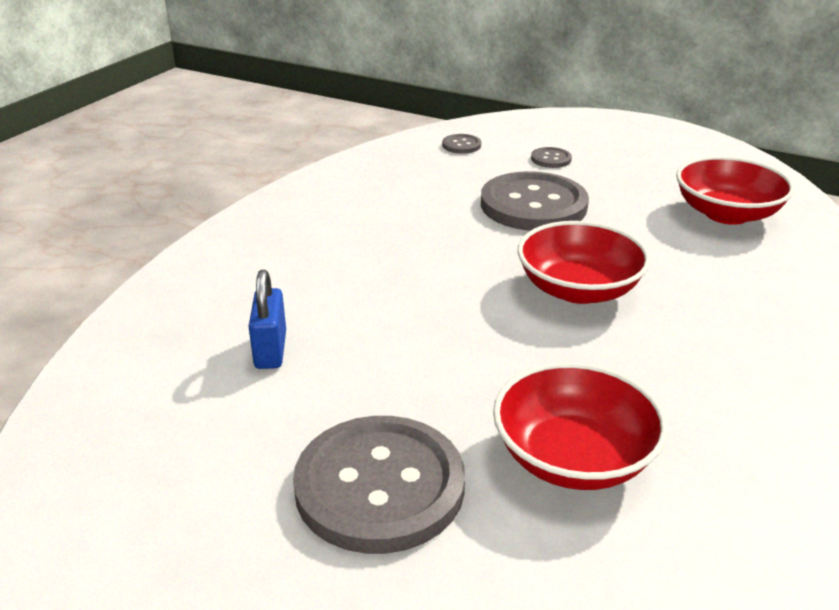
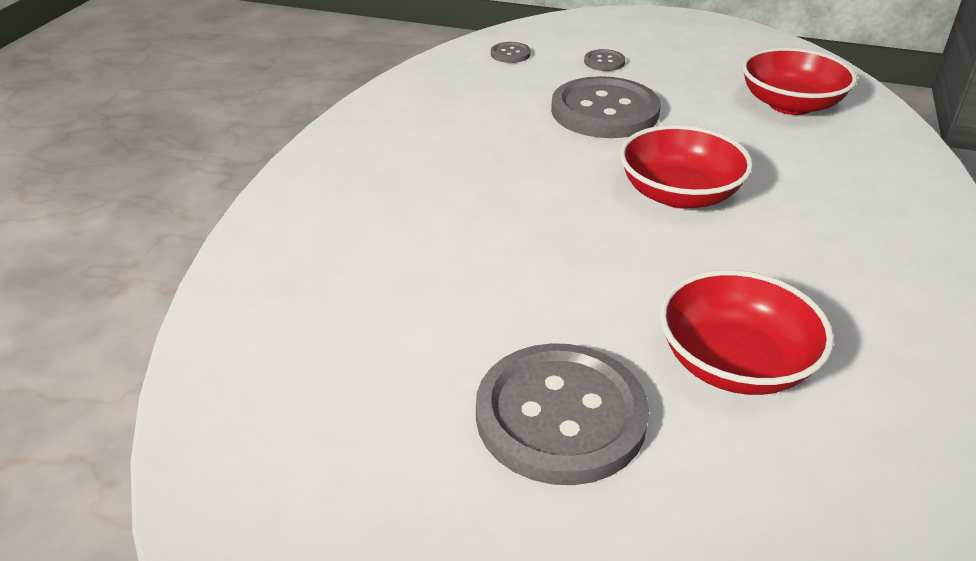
camera: 10 degrees left, 5 degrees up
(270, 350) = (397, 289): blue padlock -> none

